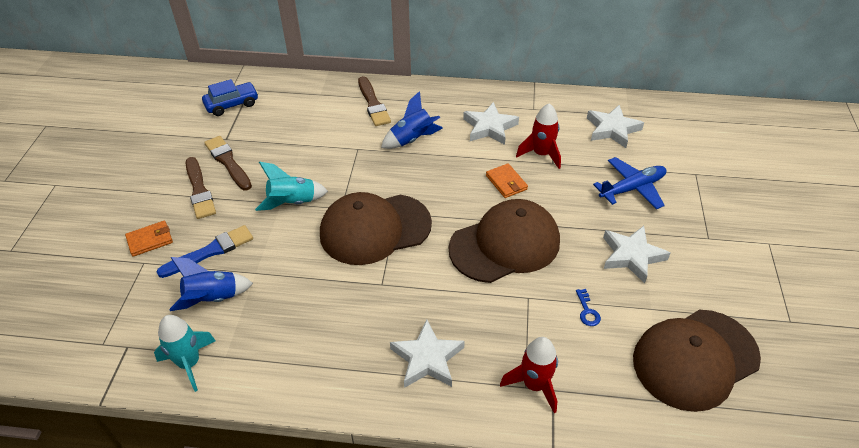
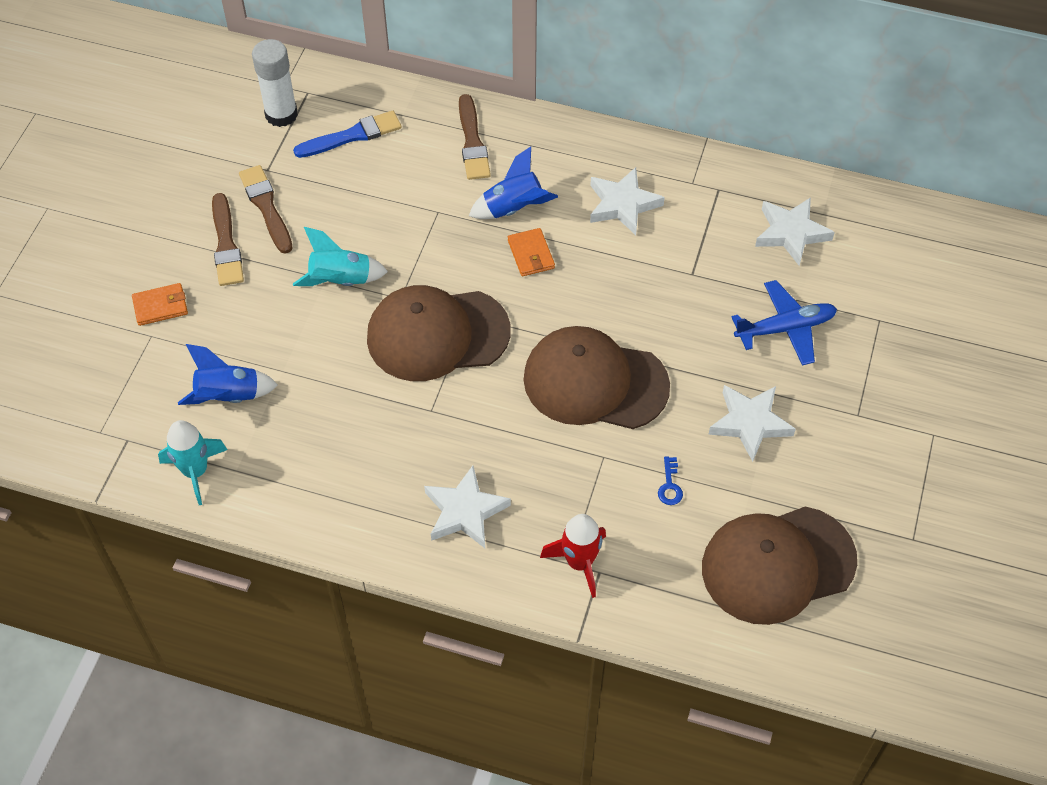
camera: 10 degrees right, 10 degrees up
(210, 251) = (231, 333): blue brush -> blue brush (352, 136)
(232, 104) = (281, 114): blue car -> white glue stick
(505, 244) = (595, 382): brown cap -> brown cap turned 150 degrees counterclockwise
(506, 182) = (621, 294): orange wallet -> orange wallet (531, 254)
(541, 154) = (681, 258): red rocket -> none

